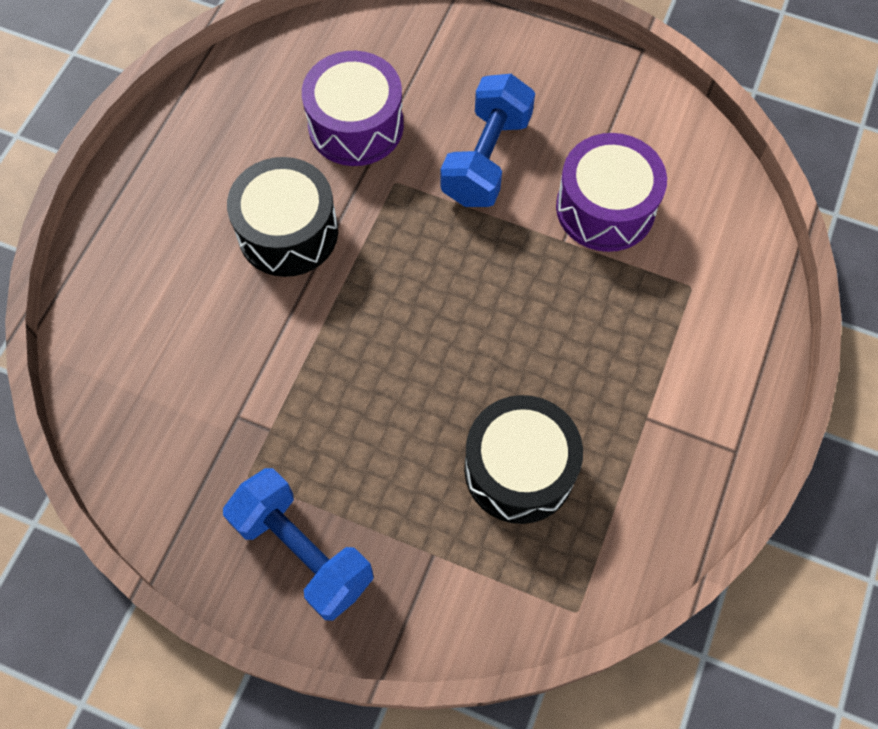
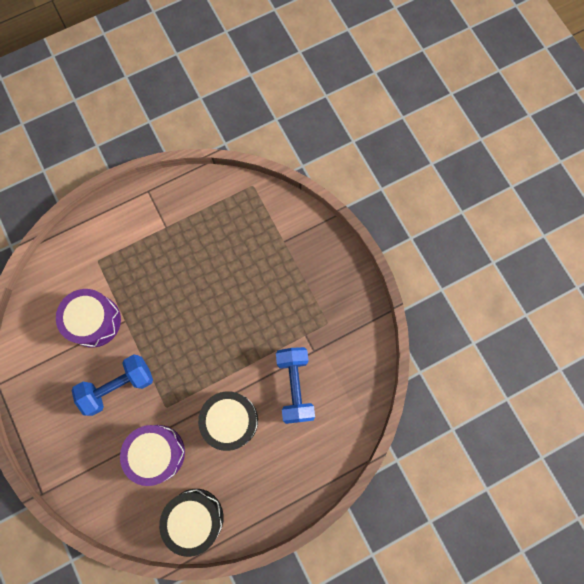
camera: 140 degrees left, 10 degrees up
(303, 551) = (328, 278): blue dumbbell -> blue dumbbell (295, 386)
(519, 469) = (228, 246): black drum -> black drum (195, 518)

